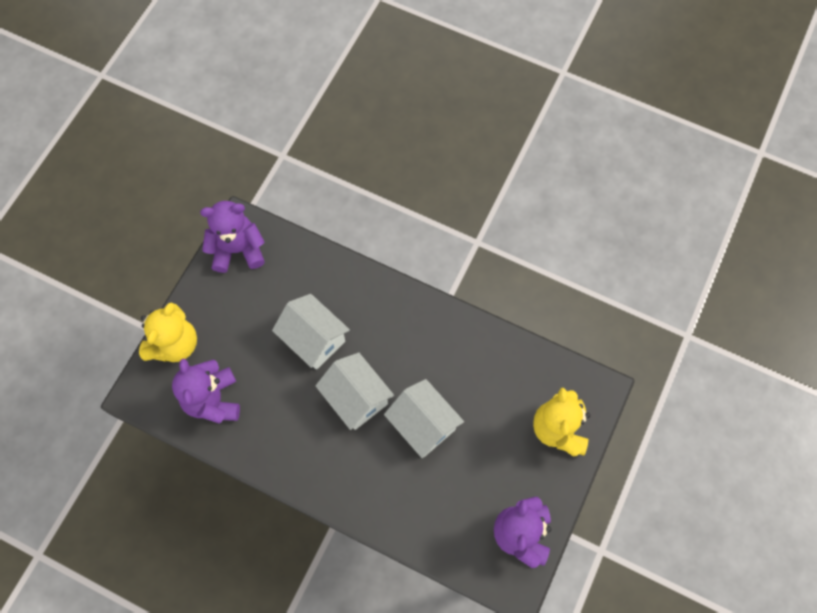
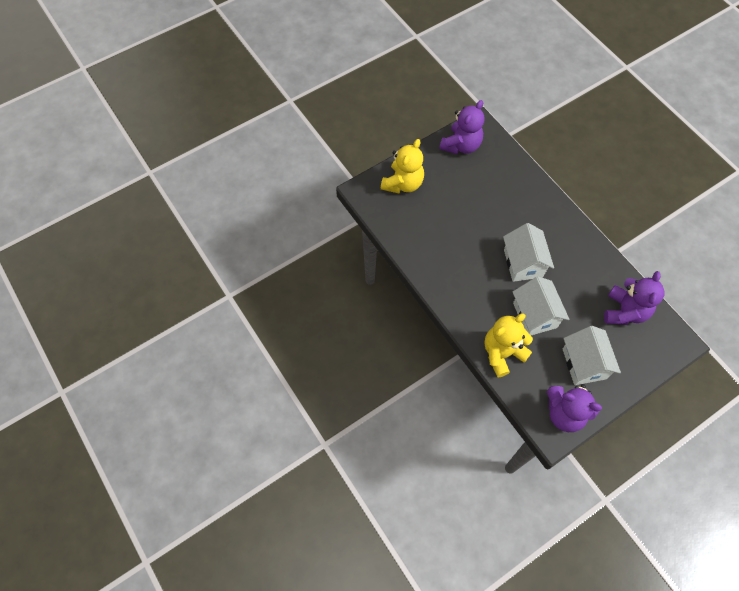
camera: 150 degrees left, 5 degrees down
(174, 344) = (641, 364): yellow teddy bear -> yellow teddy bear (502, 353)
(423, 425) = (487, 226): white house -> white house (584, 363)

